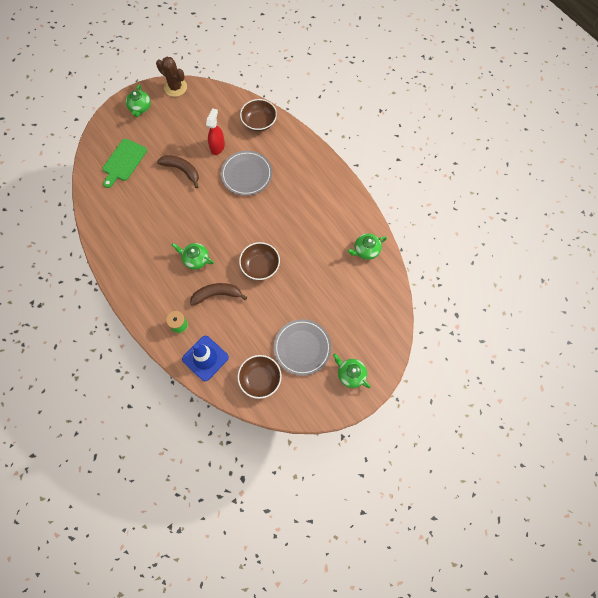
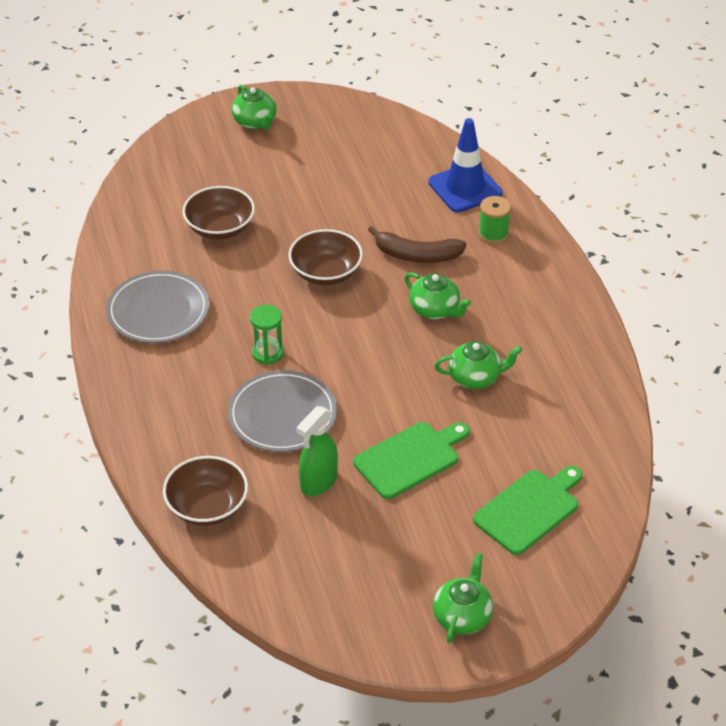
camera: 160 degrees left, 25 degrees down
(175, 87) = (363, 641): brown cactus -> none
(182, 170) = (410, 458): brown banana -> green cutting board
(217, 147) = (318, 482): red spray bottle -> green spray bottle
(260, 379) = (390, 148): brown bowl -> brown bowl (220, 228)
(268, 206) = (268, 353): none -> green hourglass
(302, 348) = (310, 164): grey plate -> grey plate (158, 311)
(366, 250) = (134, 247): green teapot -> green teapot (475, 377)

